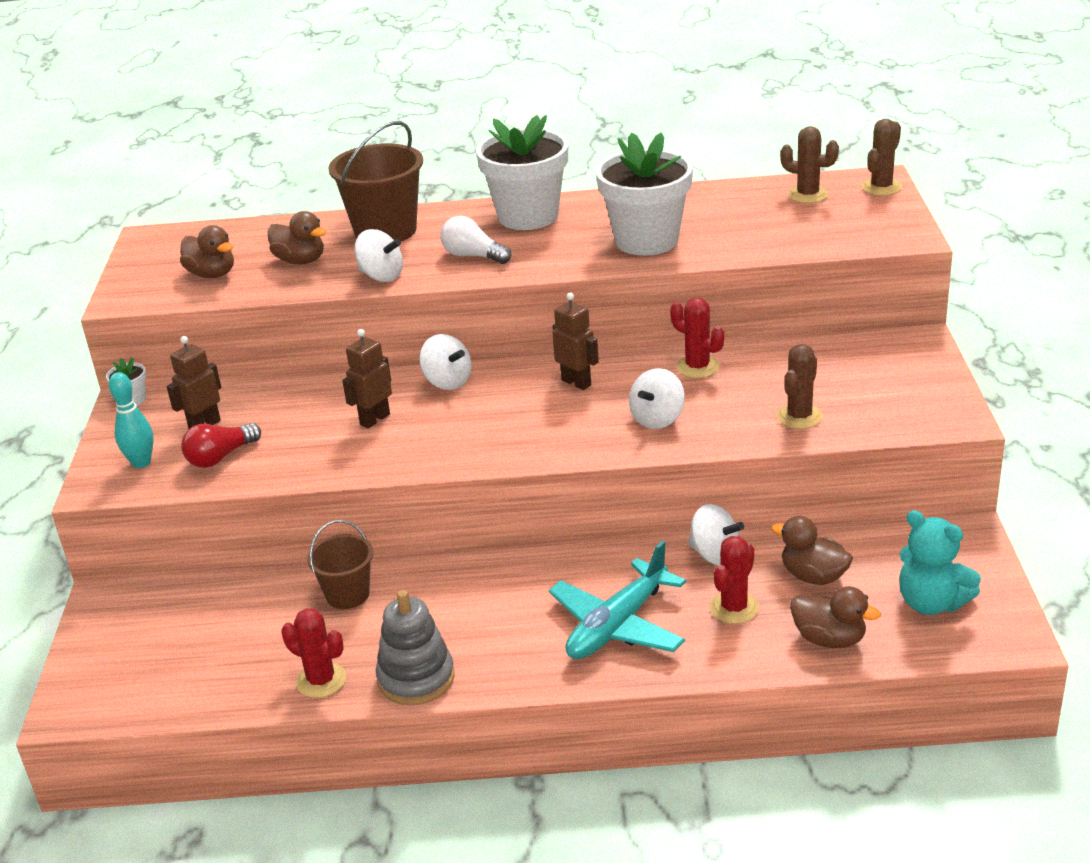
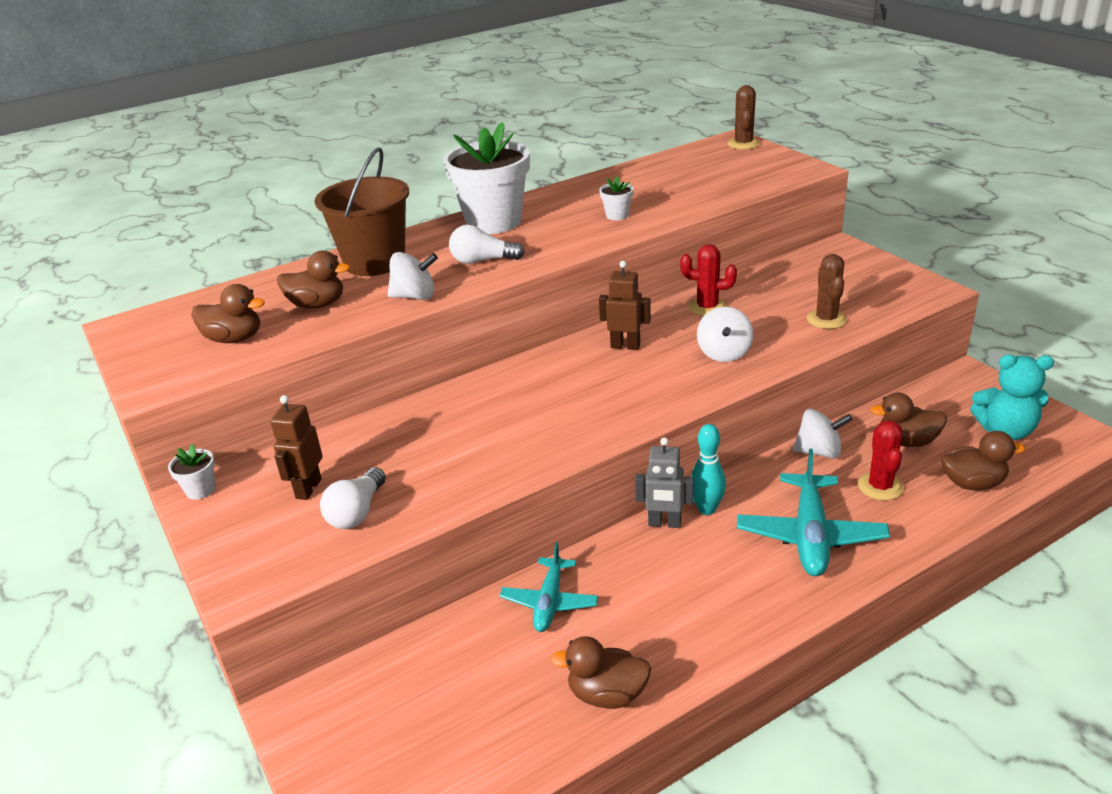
camera: 30 degrees left, 0 degrees up
(141, 463) = (272, 547): turquoise bowling pin -> turquoise bowling pin (706, 509)
(220, 457) = (357, 512): red light bulb -> white light bulb
(321, 680) = (607, 694): red cactus -> brown duck
(347, 594) = (549, 602): brown bucket -> turquoise plane
(374, 419) = (479, 429): brown robot -> none
(416, 678) = (693, 653): grey stacking toy -> none
(447, 381) = (512, 378): white spinning top -> none
(503, 567) = (664, 523): none -> grey robot
(646, 241) = (617, 215): white flower pot -> white flower pot, size x0.40
(807, 195) = (698, 159): brown cactus -> none

